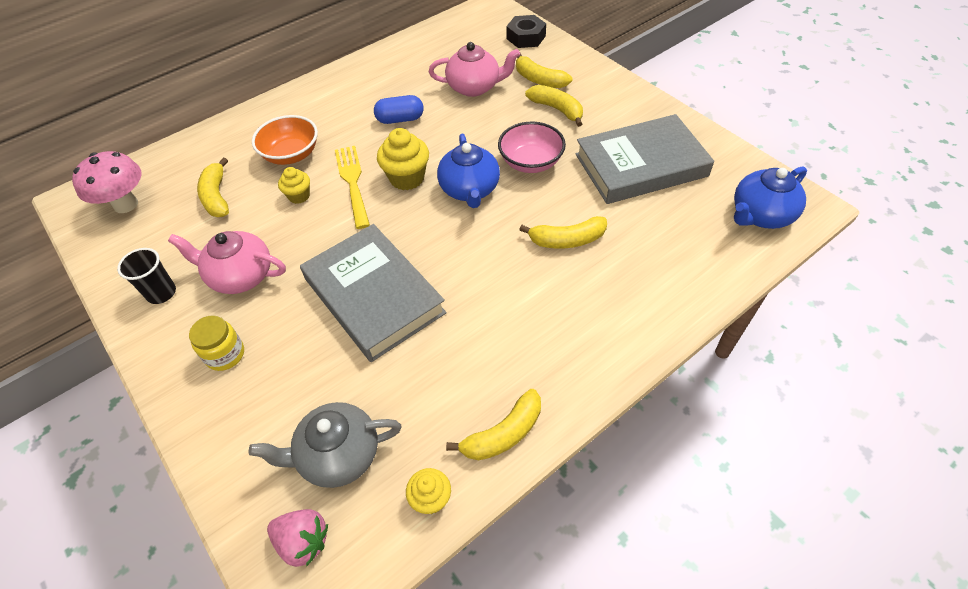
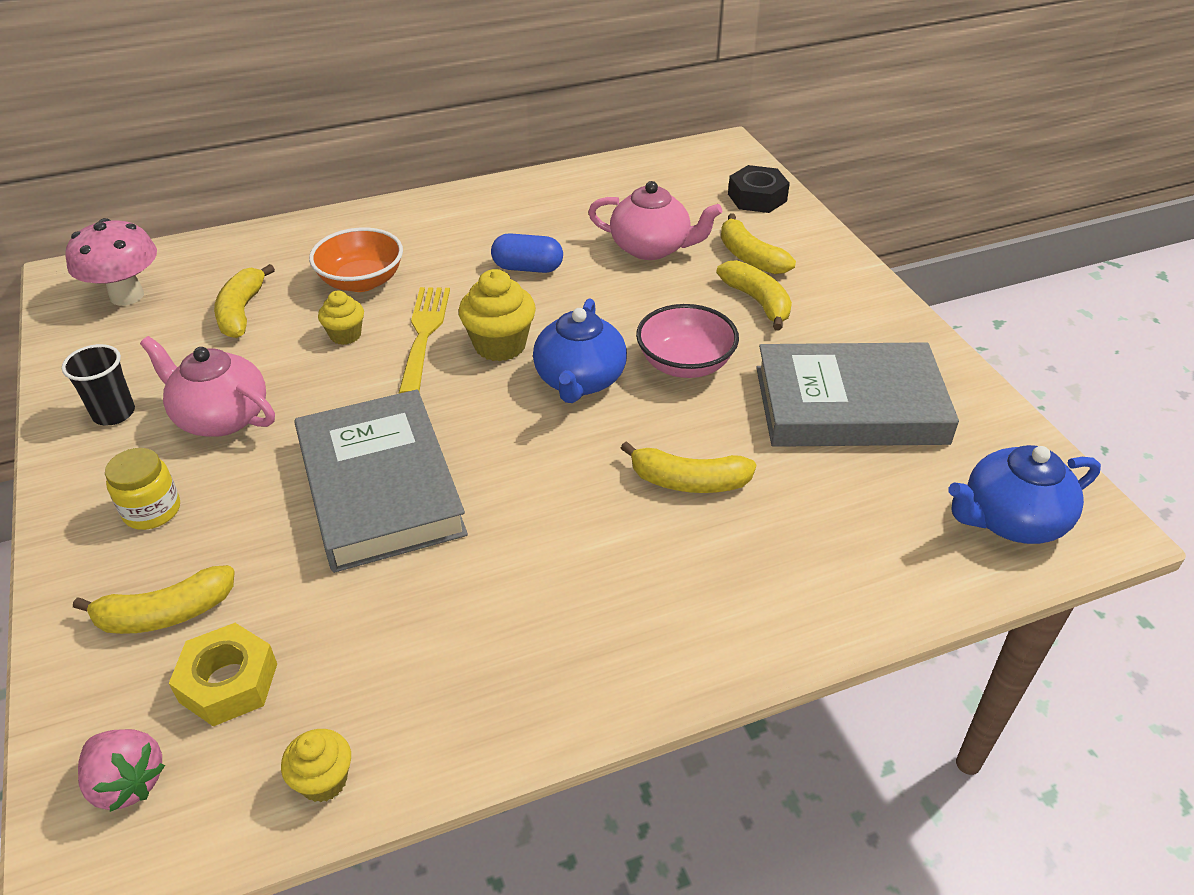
camera: 15 degrees right, 10 degrees down
(338, 455) = (229, 682): grey teapot -> yellow nut
(503, 434) = (468, 722): yellow banana -> yellow banana (165, 614)

